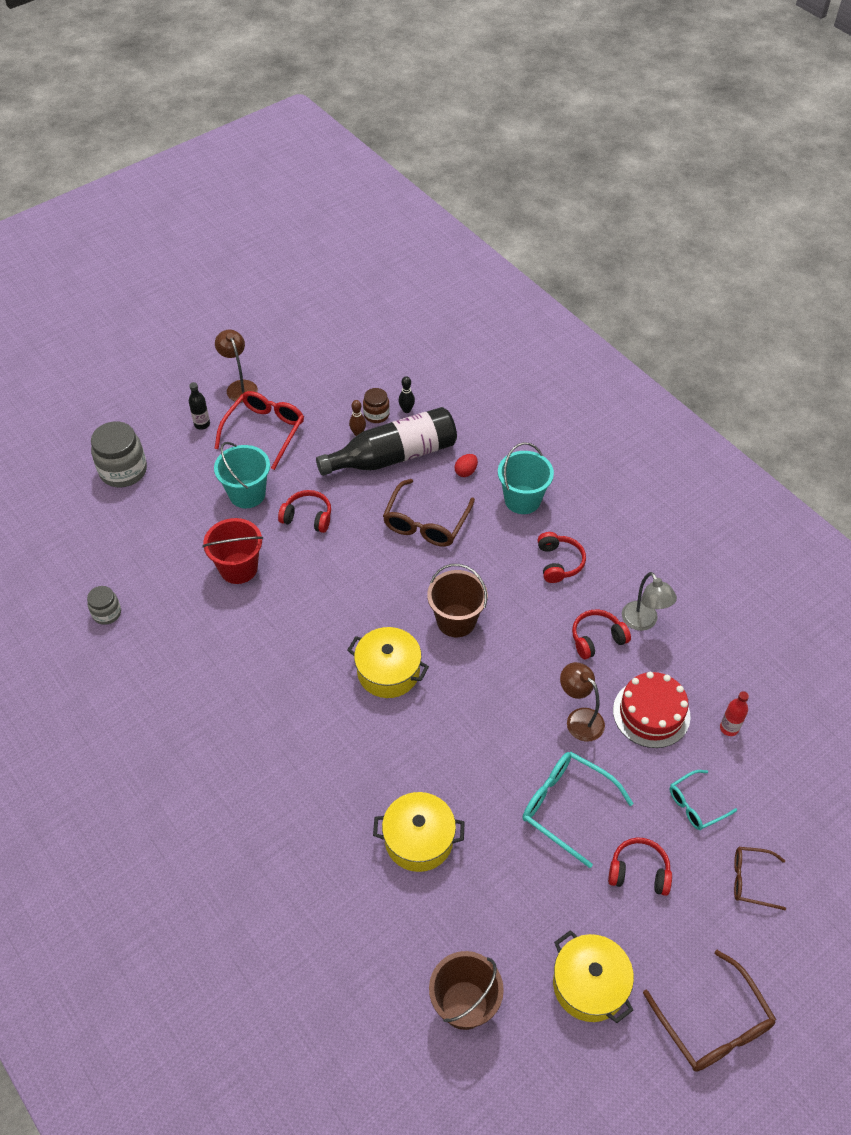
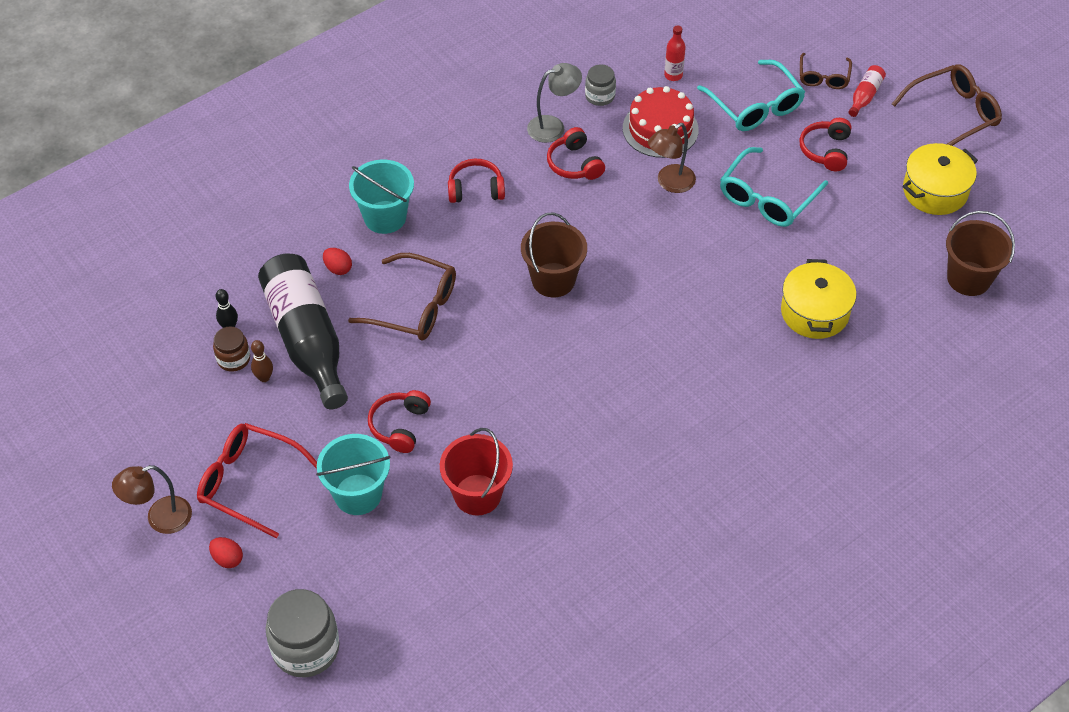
camera: 90 degrees left, 0 degrees up
(107, 613) = (546, 635): grey jar -> grey jar (600, 96)
(202, 424) = (227, 559): black bottle -> red egg
(388, 671) = (621, 340): yellow pot -> none
(696, 805) = (755, 106): turquoise glasses -> turquoise glasses, size x1.66
(728, 923) = (865, 96): none -> red bottle

